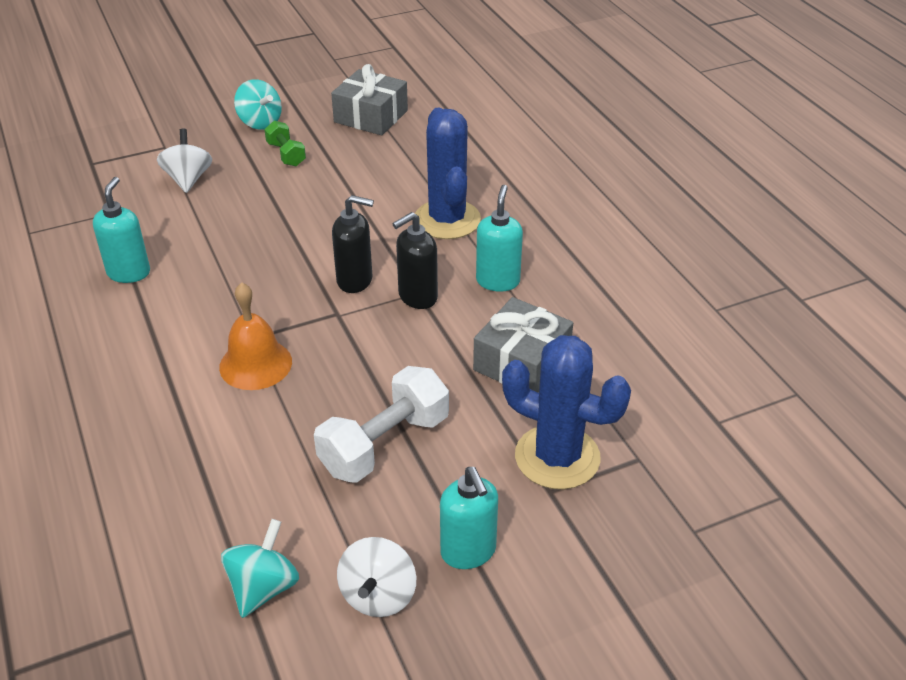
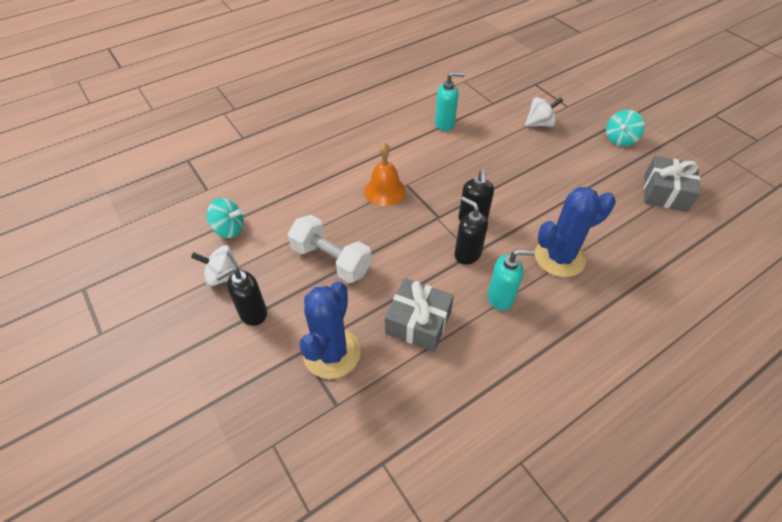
camera: 80 degrees right, 10 degrees up
(286, 154) = (590, 159): green dumbbell -> none
(468, 552) = (253, 313): turquoise soap dispenser -> black soap dispenser

